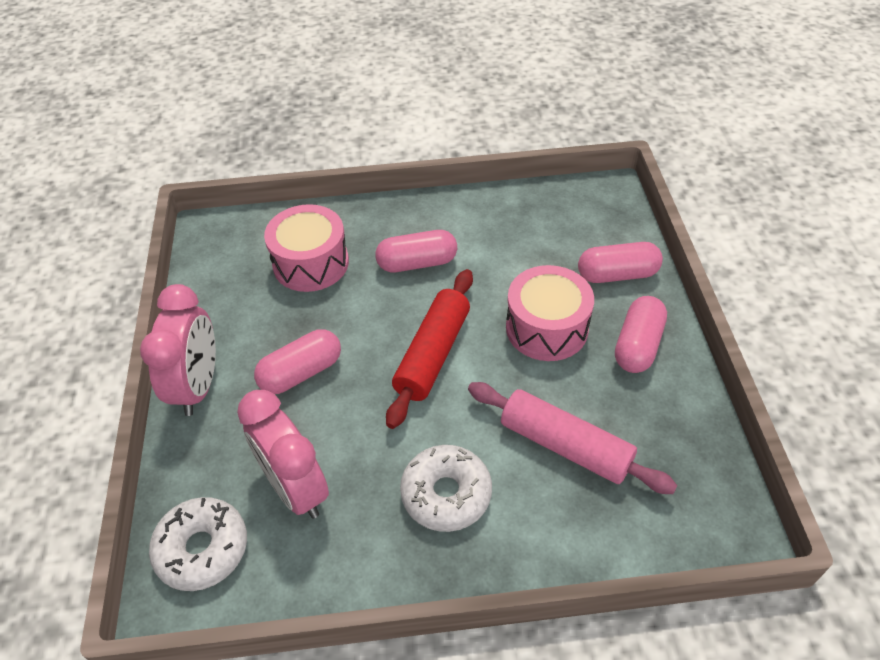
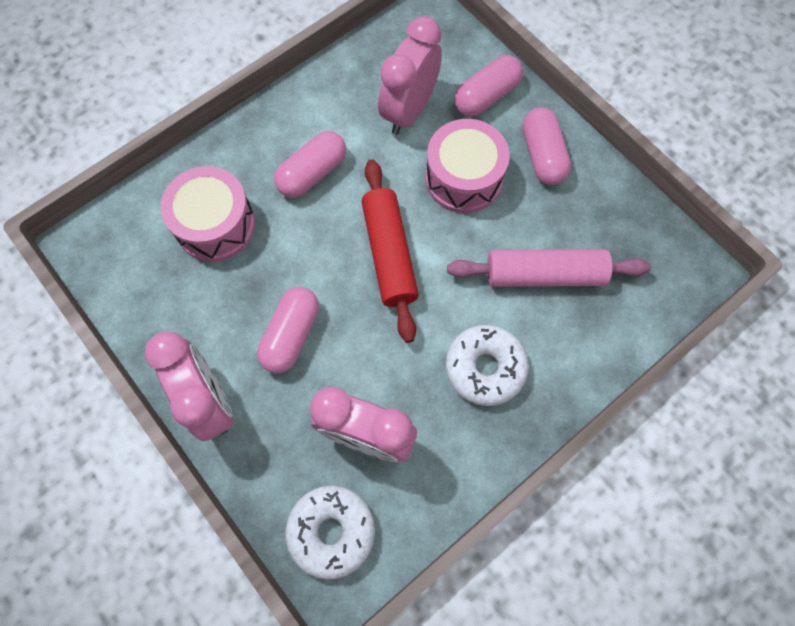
camera: 35 degrees left, 20 degrees up
(537, 254) = (409, 111): none -> pink clock

